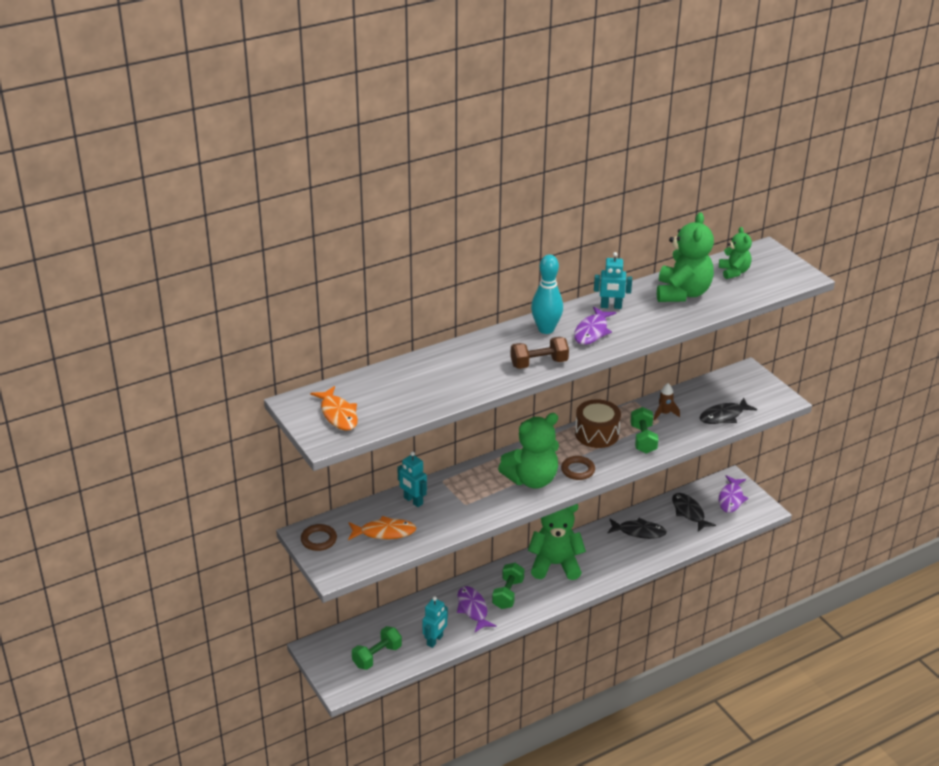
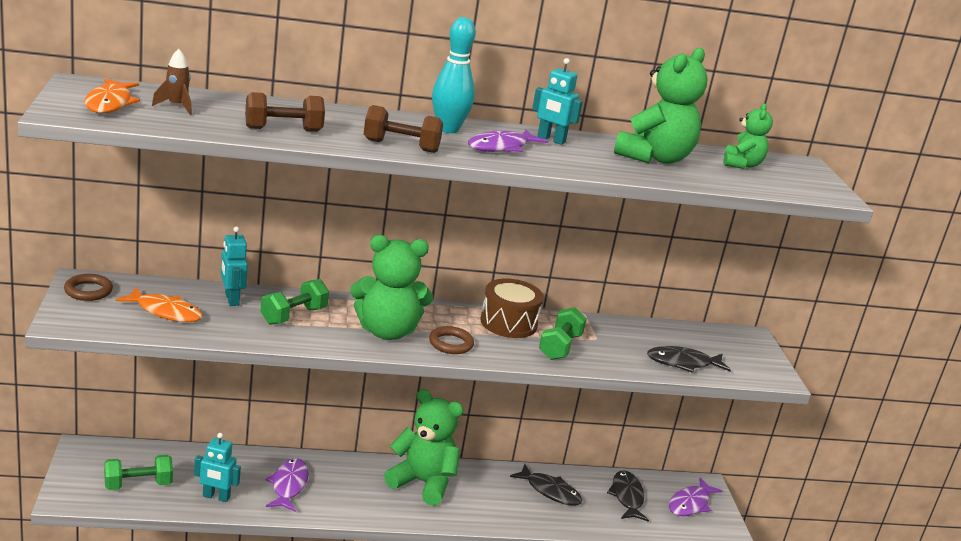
camera: 20 degrees right, 10 degrees down
(435, 640) = (216, 497): turquoise robot -> turquoise robot turned 45 degrees clockwise
(460, 384) = (283, 130): none -> brown dumbbell
(508, 594) = (342, 488): green dumbbell -> green dumbbell (293, 316)
(664, 413) = (609, 335): brown rocket -> brown rocket (176, 106)

